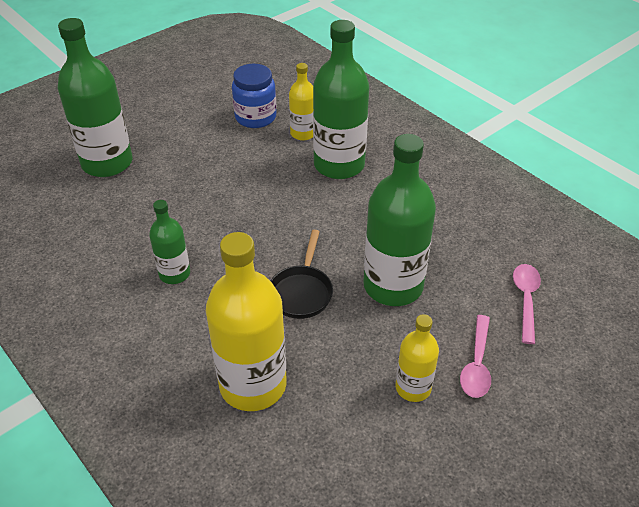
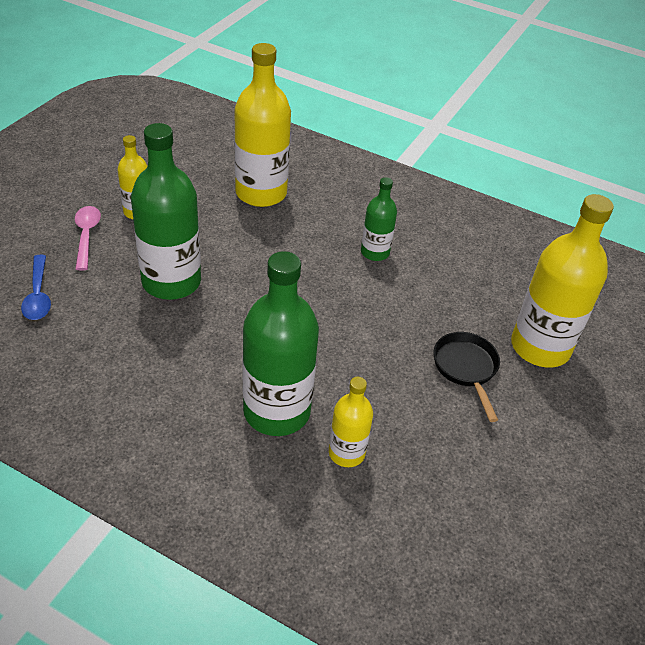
camera: 155 degrees right, 0 degrees up
(107, 163) = (540, 347): green bottle -> yellow bottle
(255, 117) = (426, 466): blue jar -> none
(302, 292) = (254, 260): black pan -> black pan (466, 369)
(525, 300) = (38, 295): pink spoon -> blue spoon

